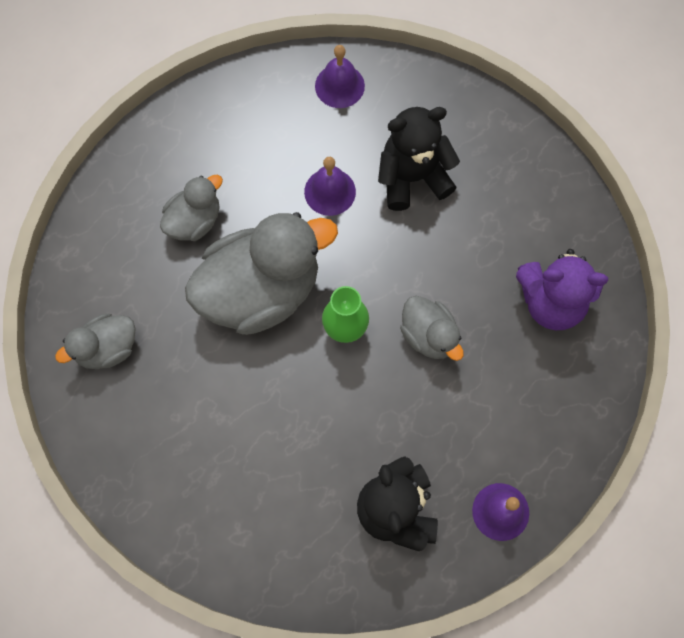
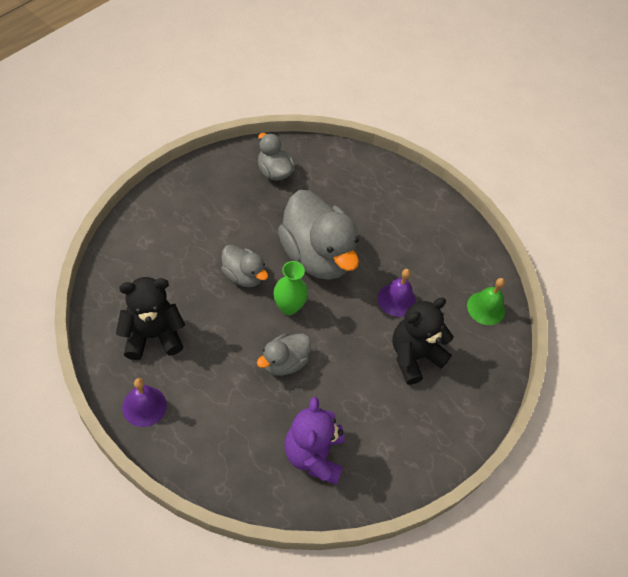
camera: 80 degrees right, 15 degrees down
(194, 221) = (366, 217): grey duck -> grey duck (243, 276)
(339, 86) = (486, 308): purple bell -> green bell
(412, 177) = (414, 356): black teddy bear -> black teddy bear turned 105 degrees counterclockwise

